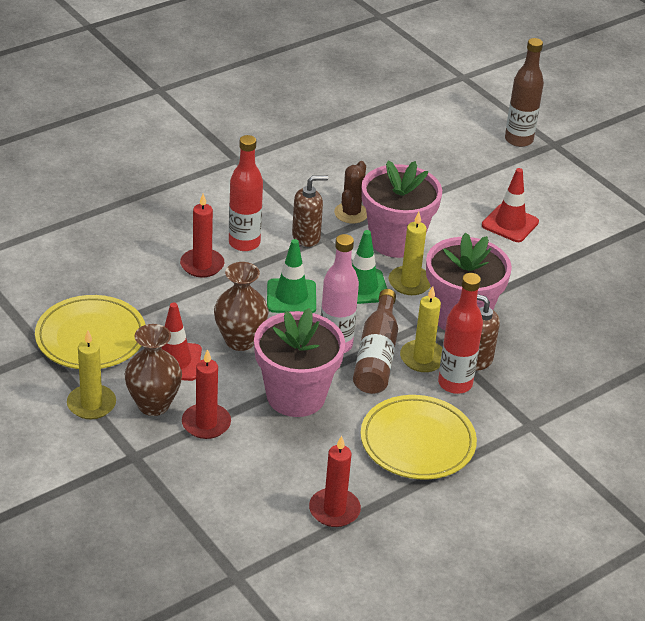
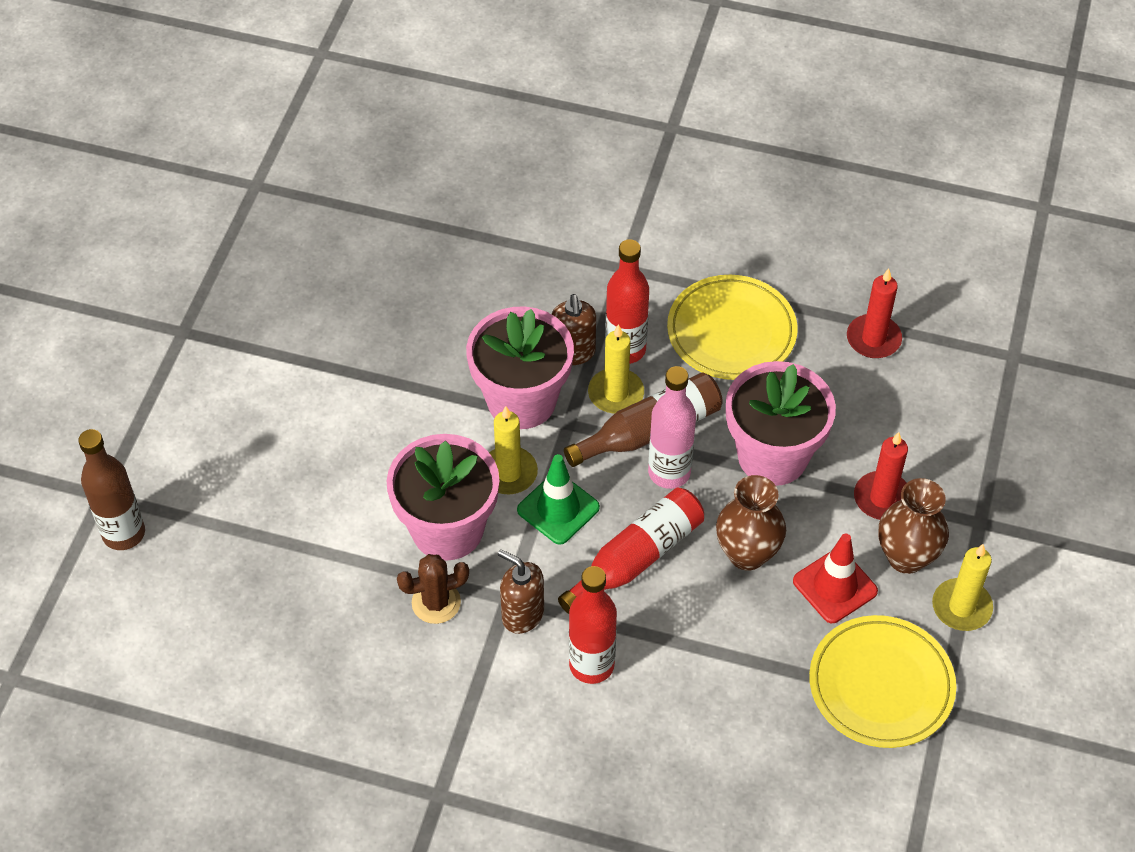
camera: 125 degrees left, 15 degrees up
(202, 265) = (669, 676): red candle -> none
(291, 297) = (636, 558): green traffic cone -> red bottle
(510, 224) = (314, 448): red traffic cone -> none

